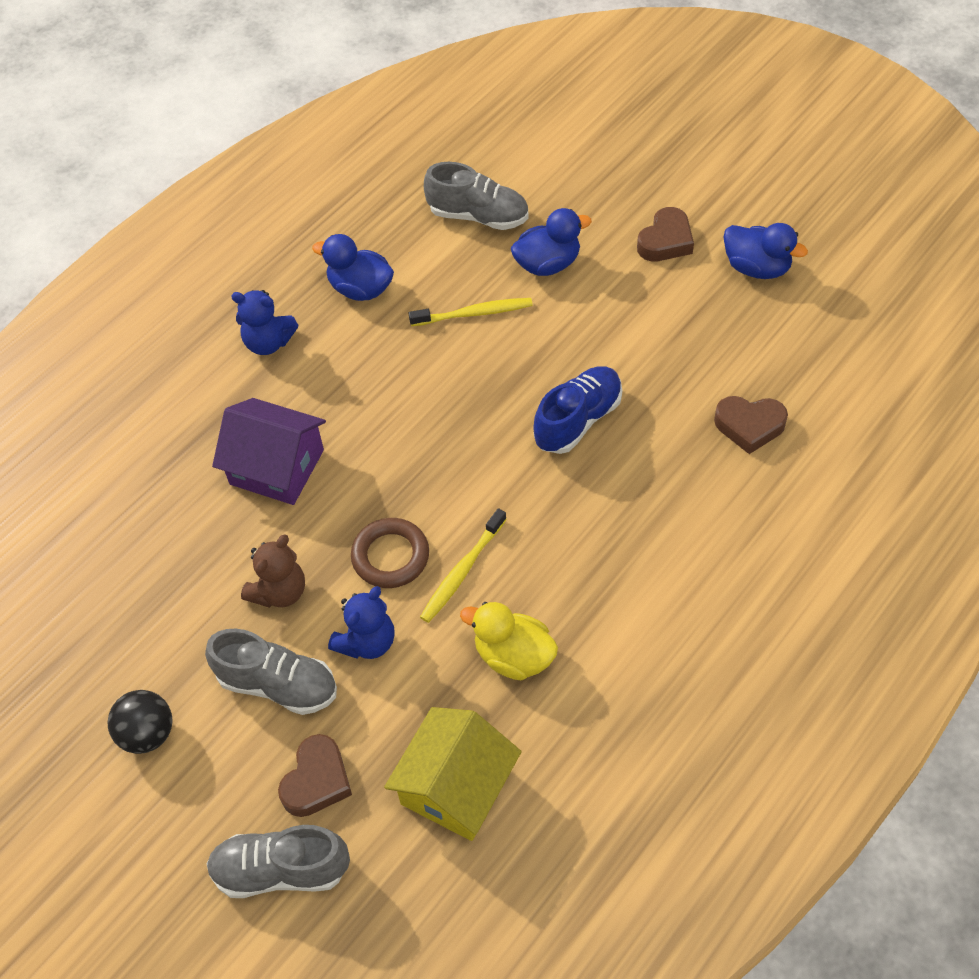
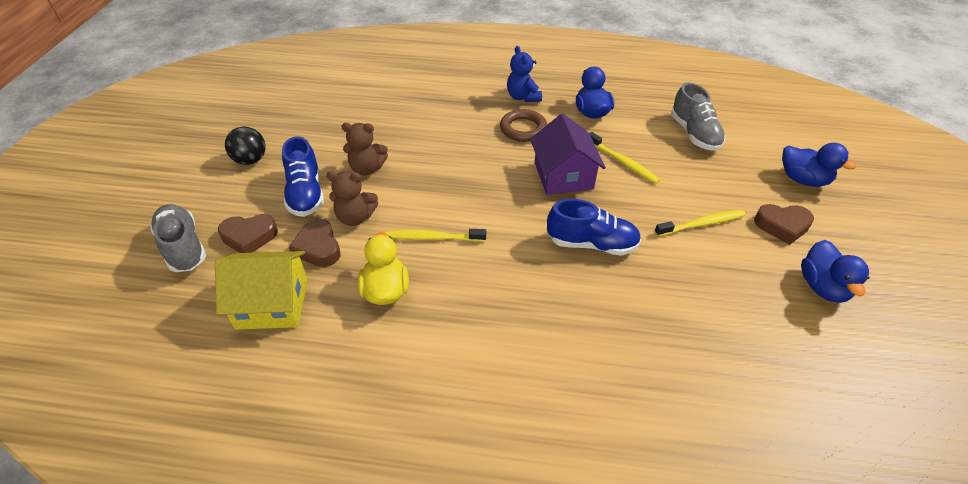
camera: 55 degrees right, 10 degrees down
(277, 467) = (446, 133): purple house -> purple house (563, 176)
(278, 684) = (306, 194): grey shoe -> blue shoe
(367, 641) = (355, 217): blue teddy bear -> brown teddy bear
(390, 556) = (421, 202): brown ring -> brown ring (523, 129)
(548, 264) = (695, 178): blue duck -> blue duck (803, 179)
(617, 305) = (701, 224): none -> yellow toothbrush
(749, 426) = (679, 345): brown heart -> brown heart (318, 248)

